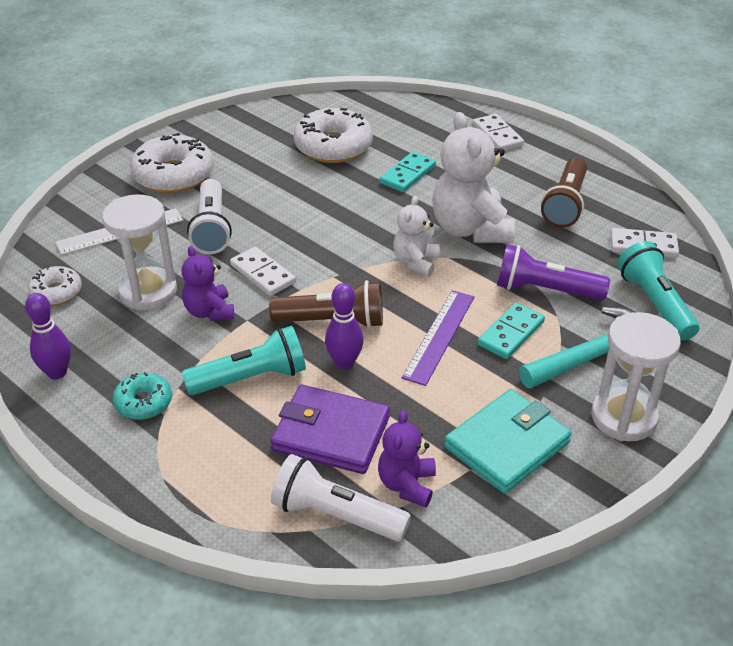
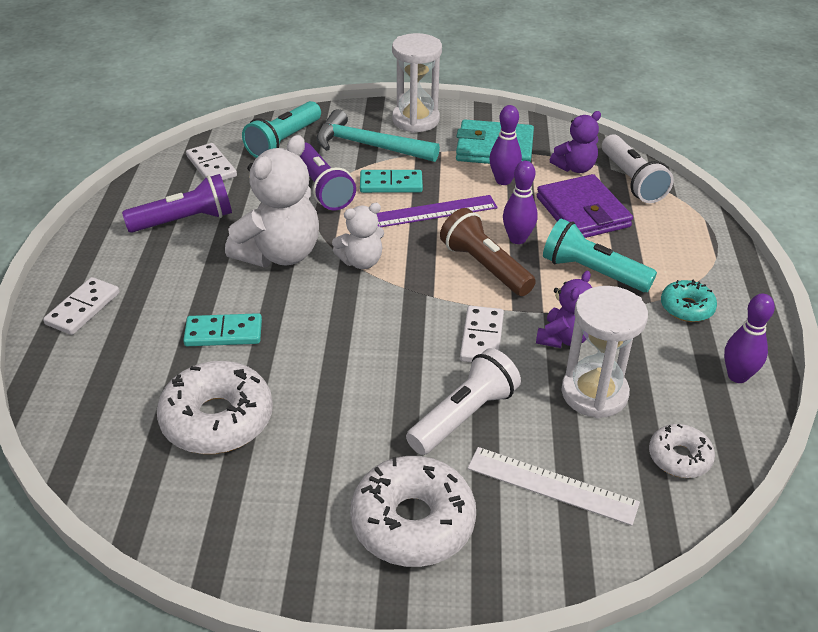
camera: 130 degrees left, 0 degrees up
(441, 412) = (503, 180): none -> purple bowling pin
(565, 204) = (185, 220): brown flashlight -> purple flashlight

